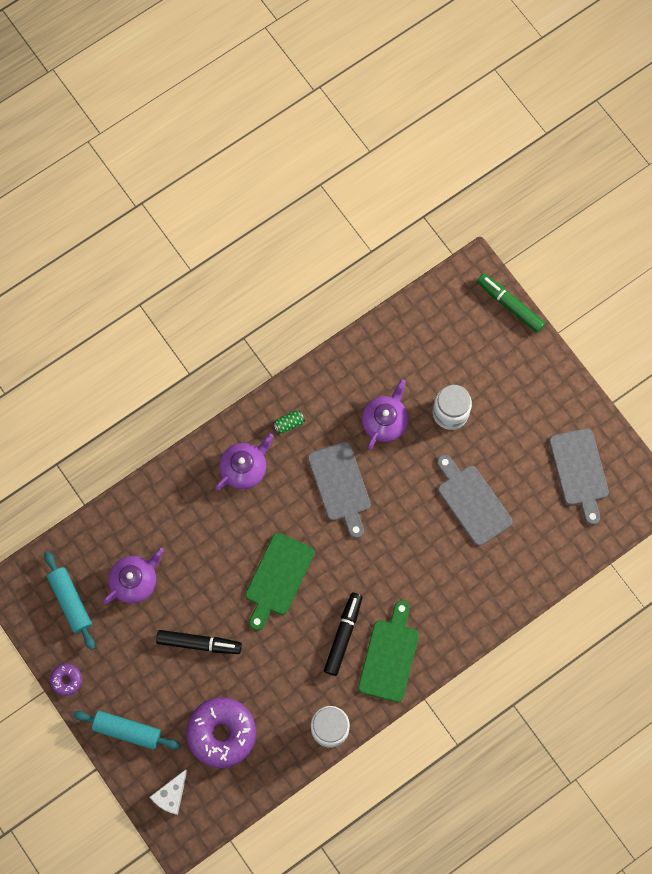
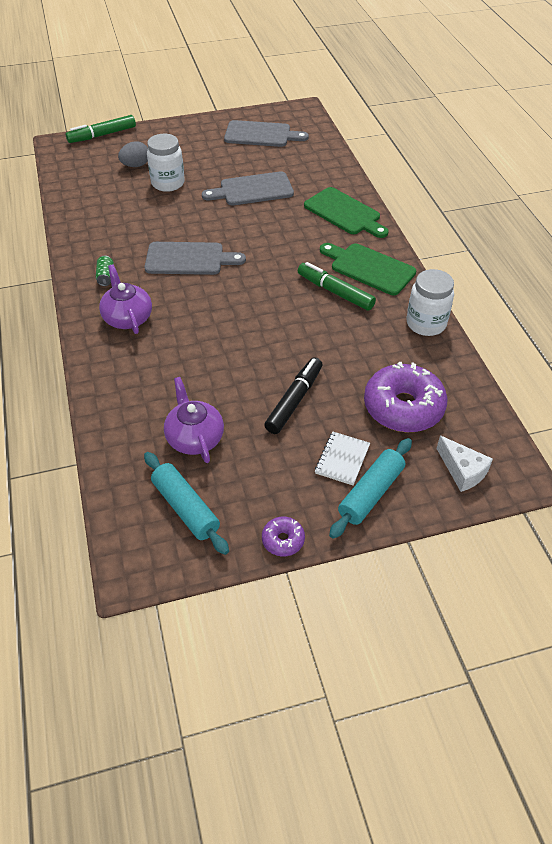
camera: 70 degrees left, 25 degrees down
(70, 601) = (185, 508): turquoise rolling pin -> turquoise rolling pin turned 60 degrees clockwise
(152, 700) = (342, 459): none -> white notebook
(278, 578) = (255, 322): green cutting board -> green cutting board (344, 213)
(343, 635) = (335, 292): black marker -> green marker
(385, 421) = (148, 219): purple teapot -> none
(468, 367) = (136, 165): none -> grey egg

